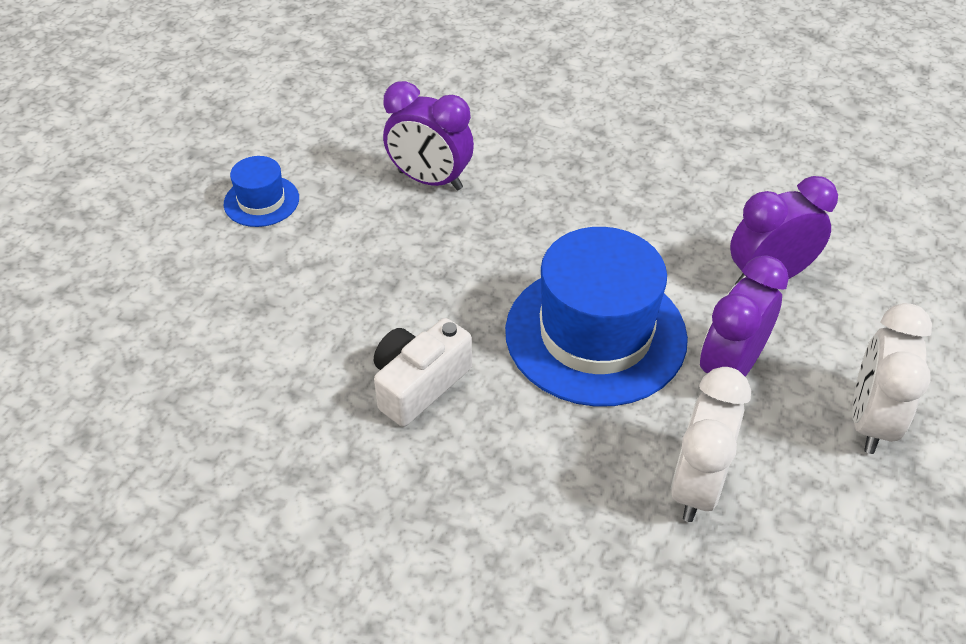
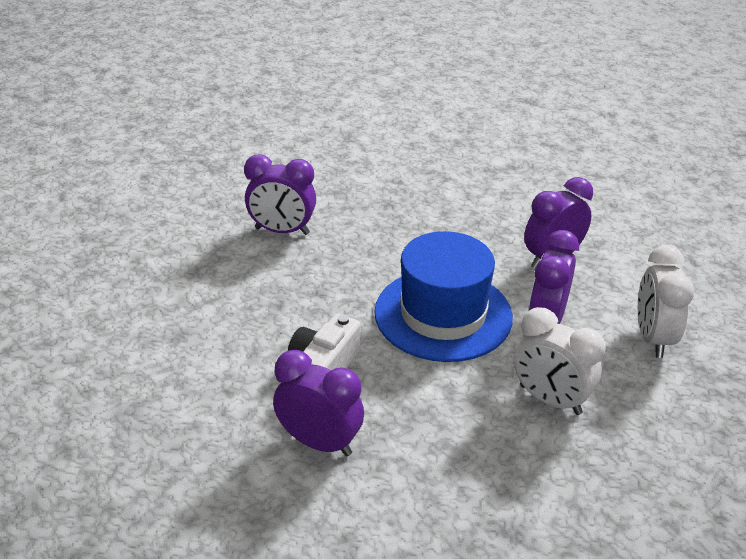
camera: 15 degrees left, 10 degrees down
(261, 201) = (153, 263): blue hat -> none
(381, 487) = (319, 442): none -> purple clock
(697, 486) = (550, 400): white clock -> white clock turned 60 degrees counterclockwise

